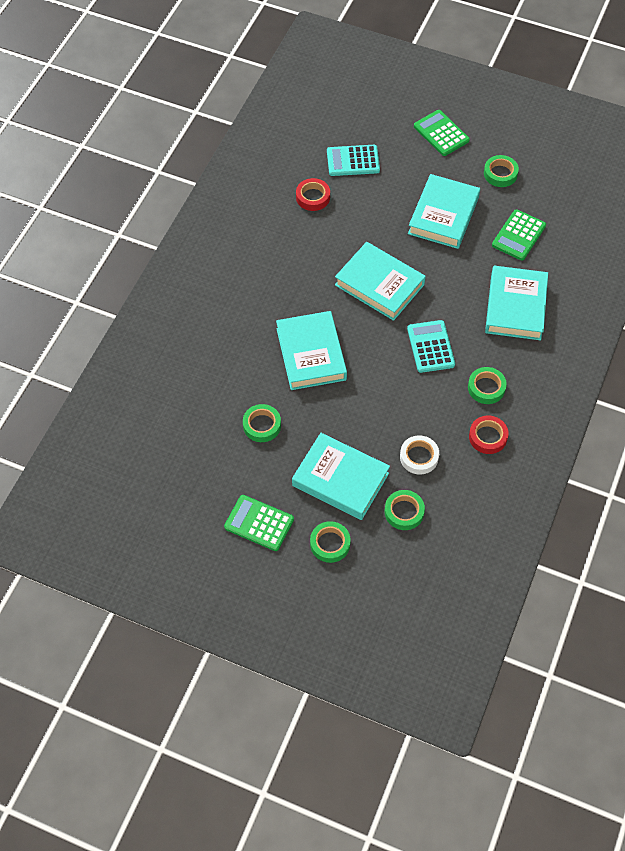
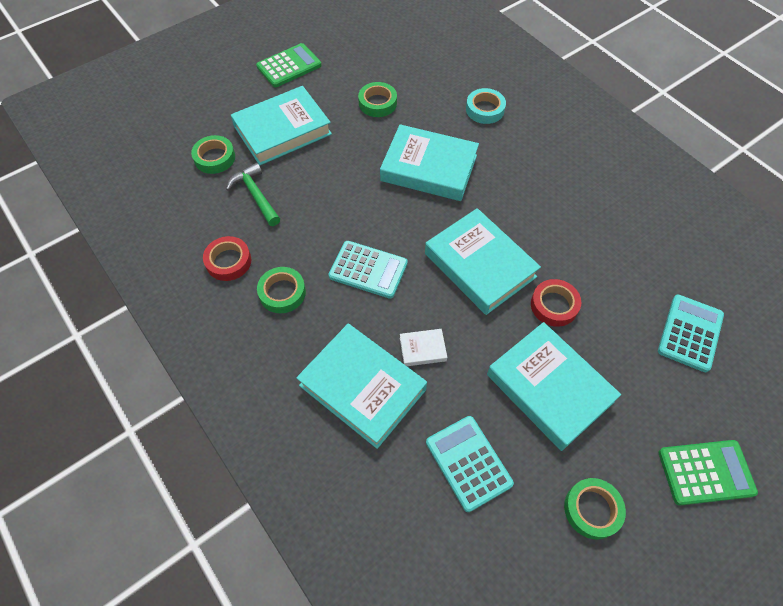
camera: 120 degrees right, 0 degrees up
(220, 344) = (485, 109): none -> turquoise tape
(313, 197) = (644, 263): red tape -> red tape (554, 305)
(330, 544) = (232, 99): green tape -> none
(379, 285) = (479, 265): turquoise book -> turquoise book turned 75 degrees clockwise
(419, 457) = (255, 195): white tape -> green hammer
(466, 288) = (422, 349): none -> white book
(518, 235) = (468, 463): green calculator -> turquoise calculator

